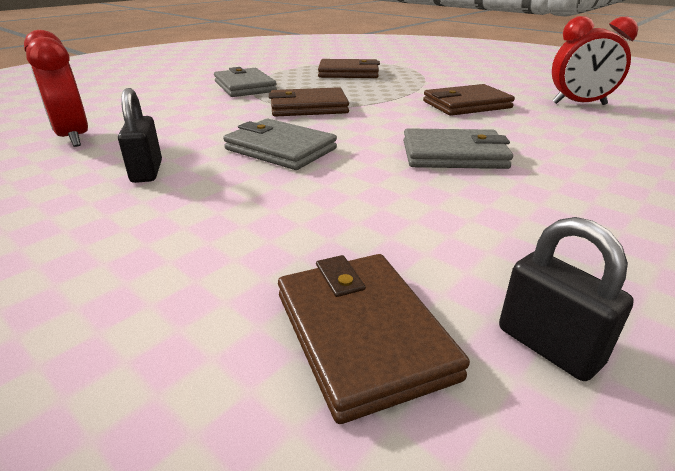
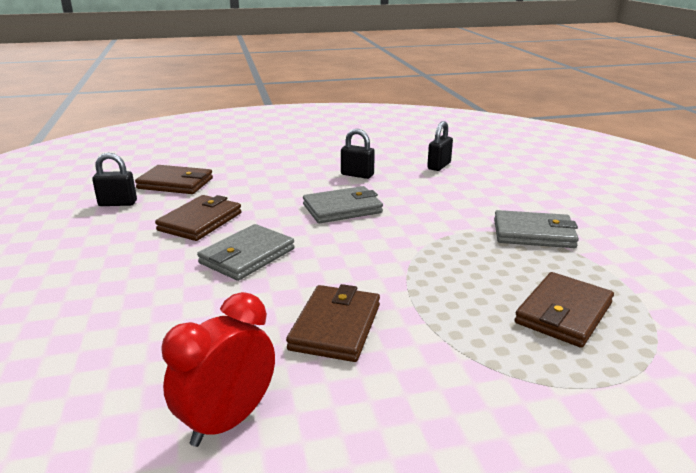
camera: 125 degrees right, 5 degrees down
(73, 138) = (439, 166): red clock -> black padlock
(308, 107) = (426, 242): brown wallet -> brown wallet (200, 221)

